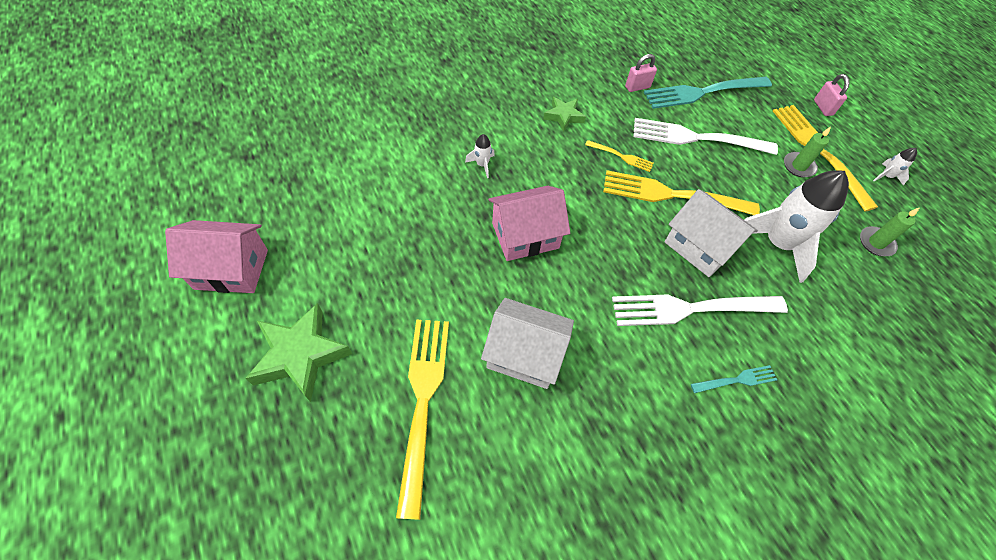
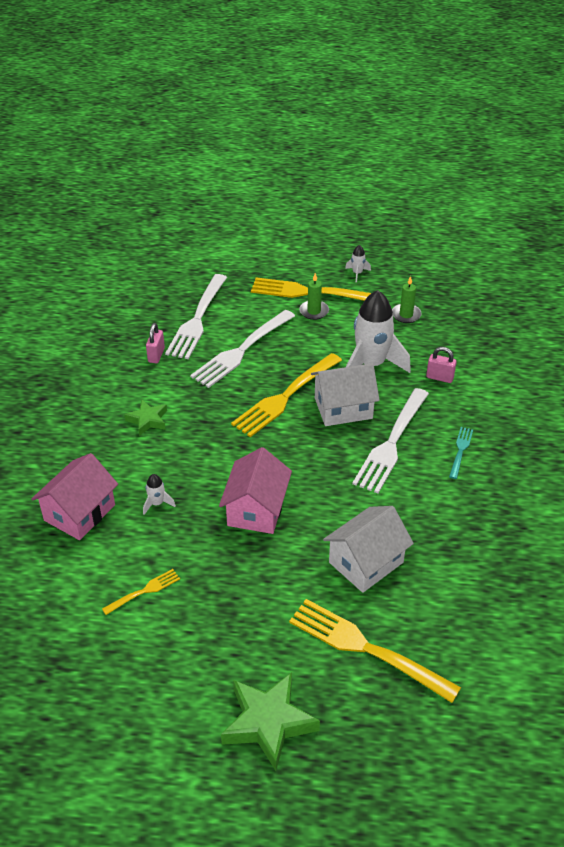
camera: 55 degrees left, 15 degrees down
(231, 269) = (132, 752): pink house -> pink house (79, 512)
(621, 156) = (222, 406): yellow fork -> yellow fork (143, 591)
(703, 92) = (197, 319): turquoise fork -> white fork
(823, 108) = (271, 264): pink padlock -> pink padlock (439, 377)

